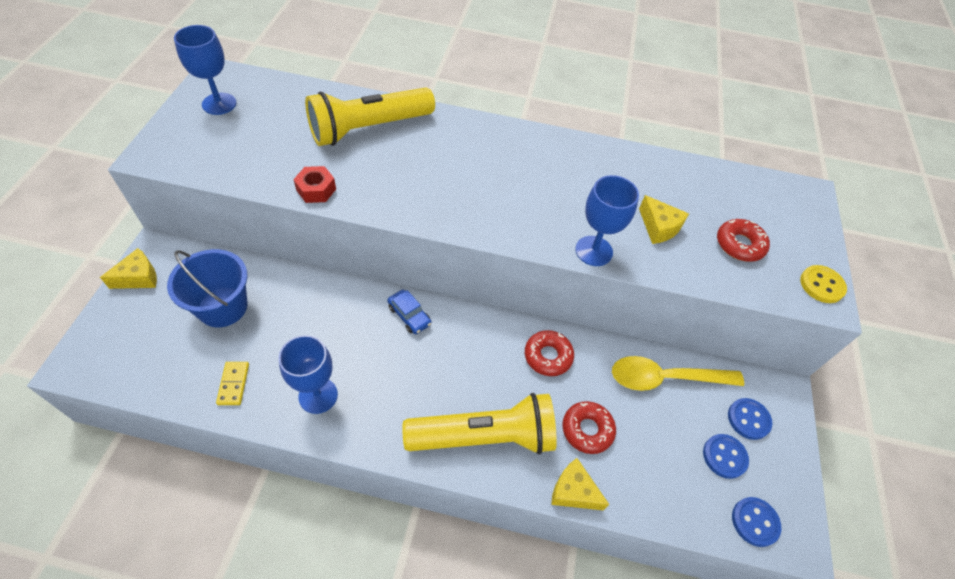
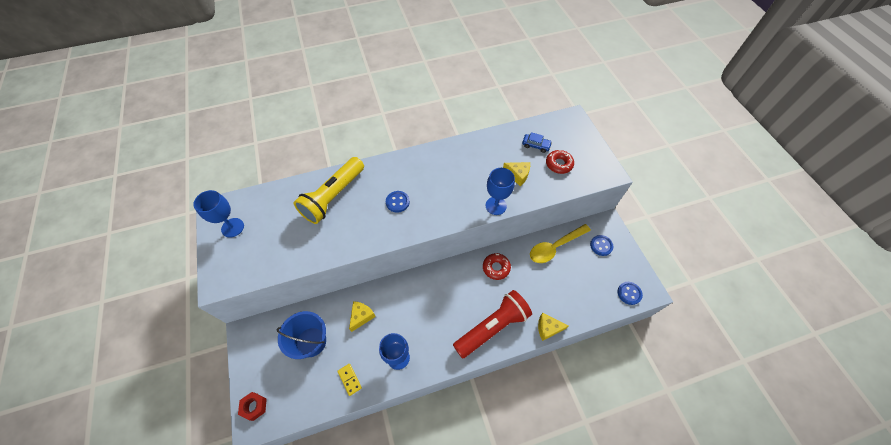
camera: 25 degrees left, 5 degrees up
(139, 277) = (248, 354): yellow cheese -> yellow cheese (361, 316)
(316, 190) = (332, 250): red nut -> red nut (254, 406)
(409, 315) = (415, 286): blue car -> blue car (536, 145)
(485, 436) = (492, 327): yellow flashlight -> red flashlight
(587, 430) = (536, 294): red donut -> none
(724, 456) = (601, 270): blue button -> blue button (397, 202)
(821, 285) = (604, 166): yellow button -> none

